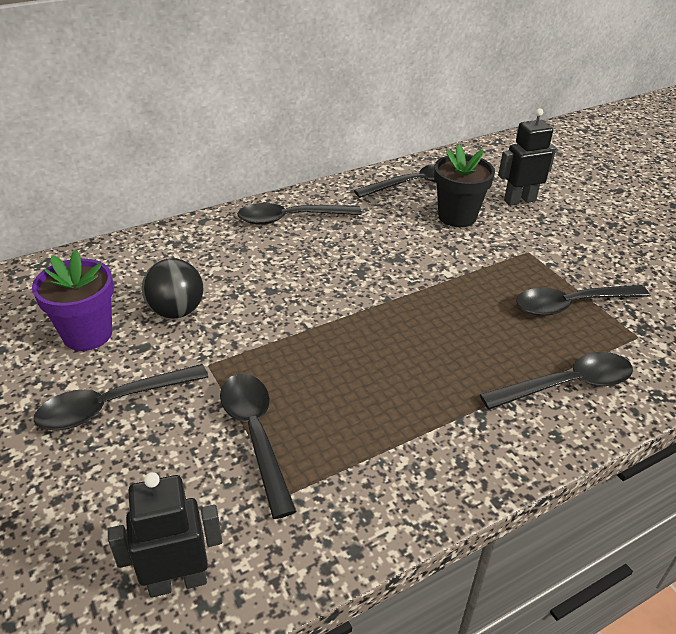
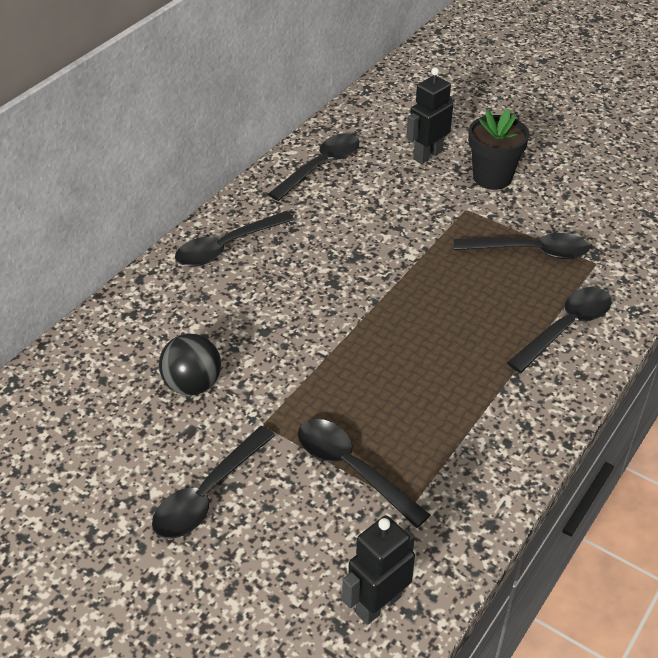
camera: 25 degrees left, 5 degrees up
(87, 334) = (126, 439): purple flower pot -> none
(457, 216) = (382, 192): black flower pot -> black flower pot (492, 177)
(571, 305) = (530, 251): black spoon -> black spoon turned 135 degrees counterclockwise

